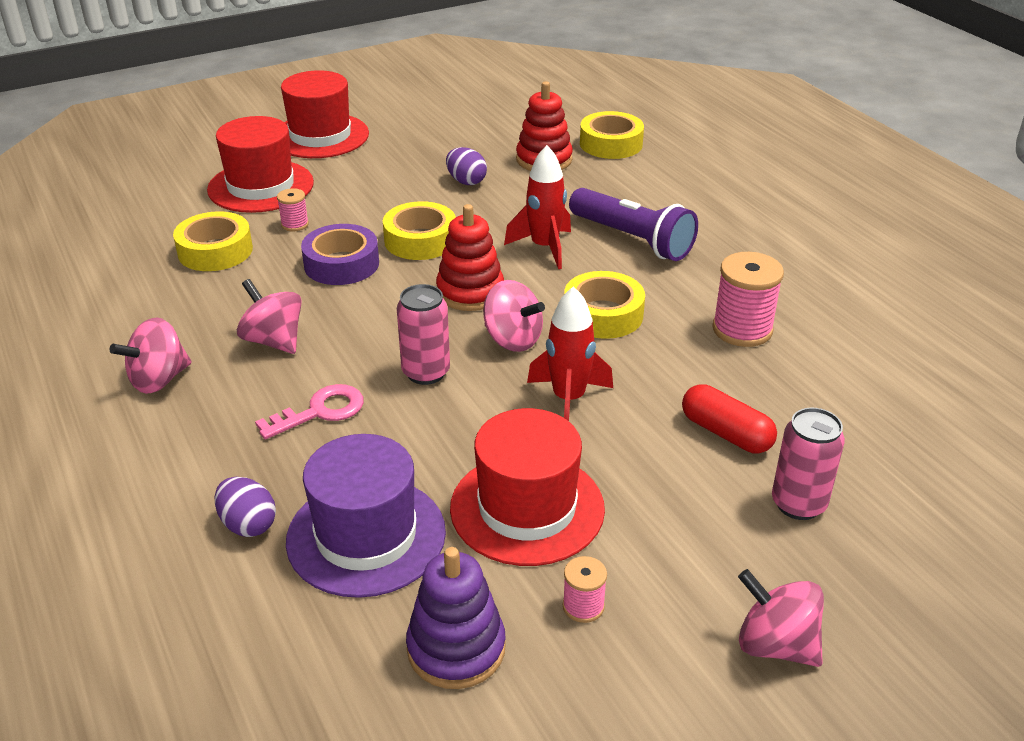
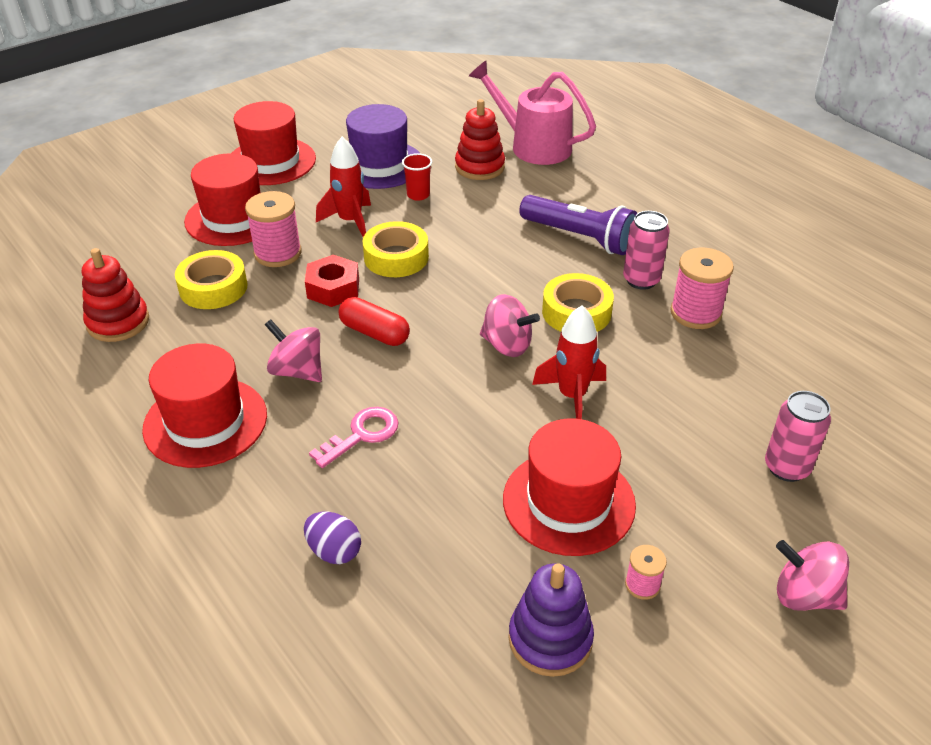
camera: 10 degrees left, 5 degrees up
(159, 379) = (205, 422): pink spinning top -> red hat
(295, 224) = (278, 253): pink spool -> pink spool, size x1.91
(341, 264) = (333, 288): purple tape -> red nut
(366, 536) = (440, 547): purple hat -> purple hat (379, 165)
(426, 372) = (442, 385): pink can -> pink can (641, 280)
(466, 181) = (418, 195): purple egg -> red cup
(470, 292) = (456, 303): red stacking toy -> red stacking toy (118, 322)
(544, 247) = (507, 253): red rocket -> red rocket (350, 221)
(611, 144) = (533, 146): yellow tape -> pink watering can
(726, 433) = (710, 411): red capsule -> red capsule (374, 333)

